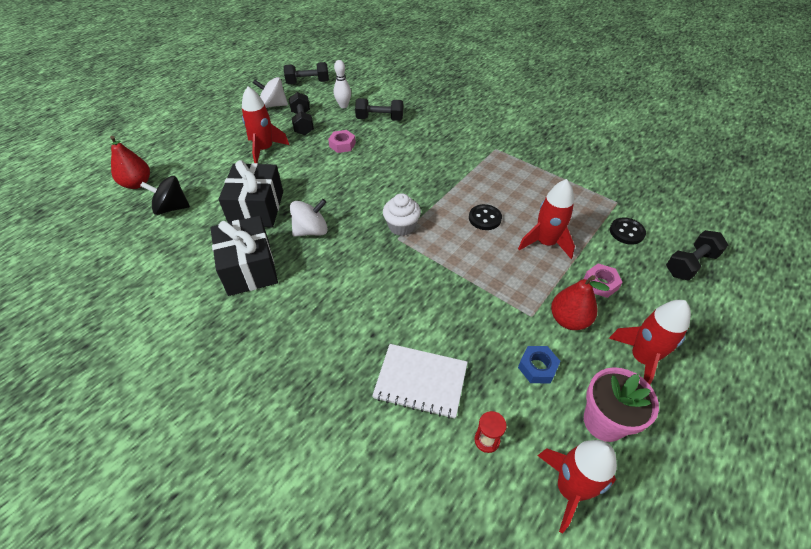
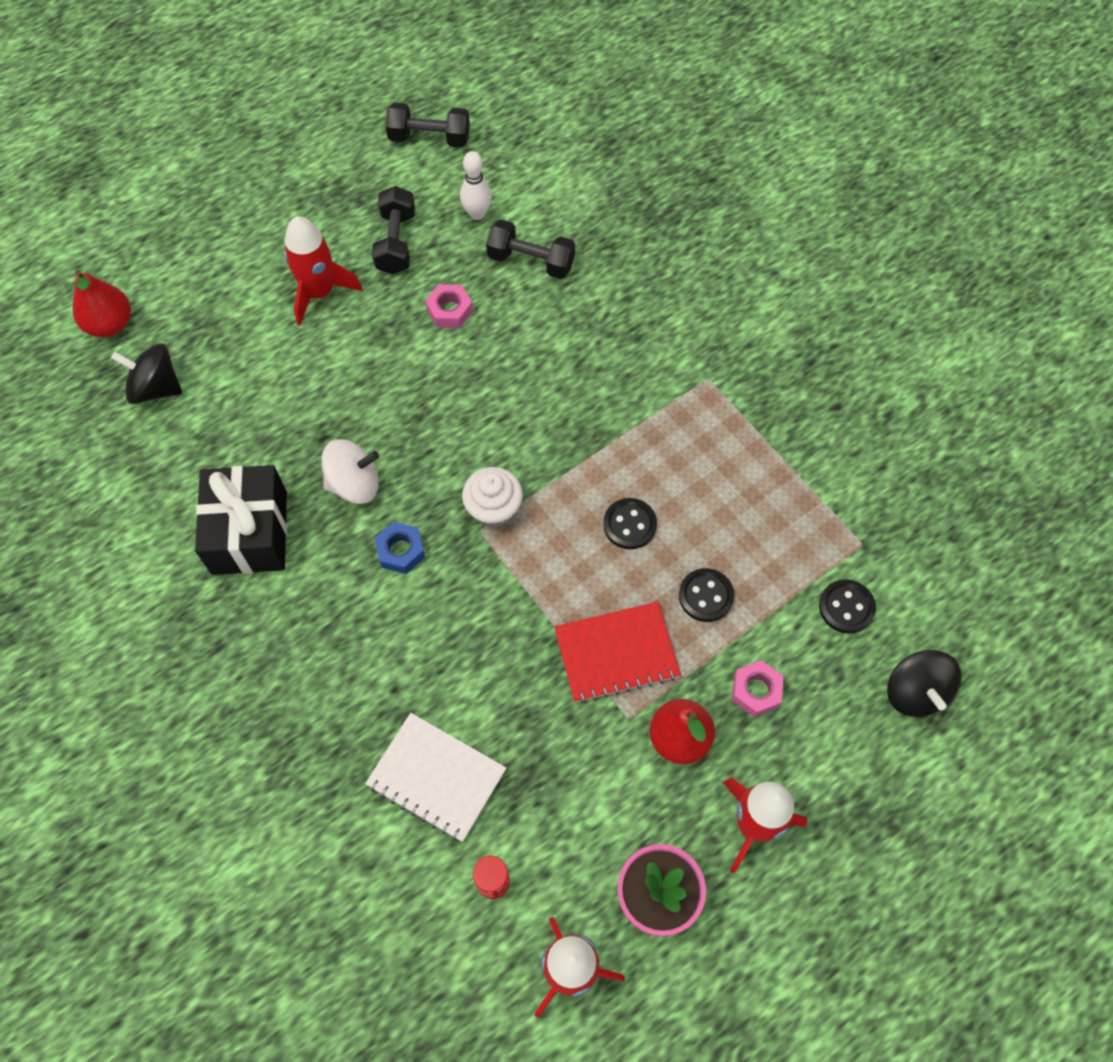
camera: 15 degrees right, 15 degrees up
(257, 208) = (282, 420): black gift -> none
(273, 105) = (356, 186): white spinning top -> none
(507, 282) = (616, 653): none -> red notebook
(537, 367) = (601, 799): blue nut -> blue nut (400, 551)
(545, 243) = (706, 596): red rocket -> black button
(690, 264) = (915, 692): black dumbbell -> black spinning top

